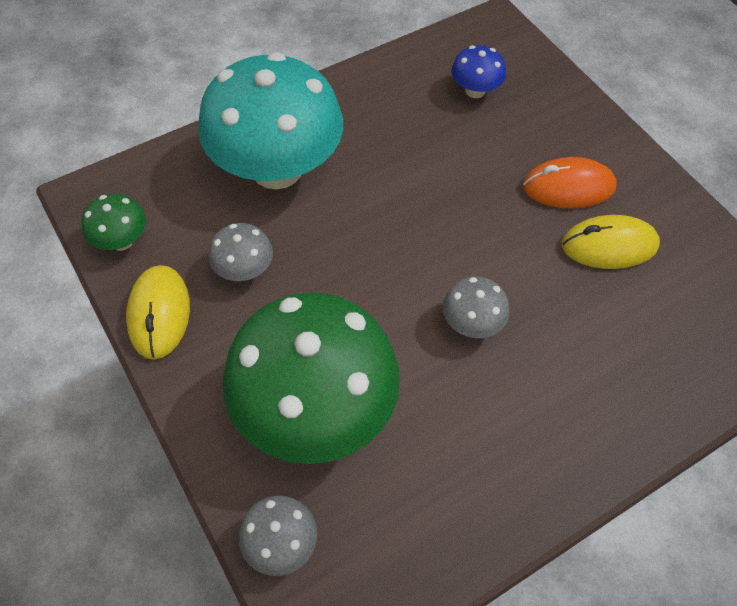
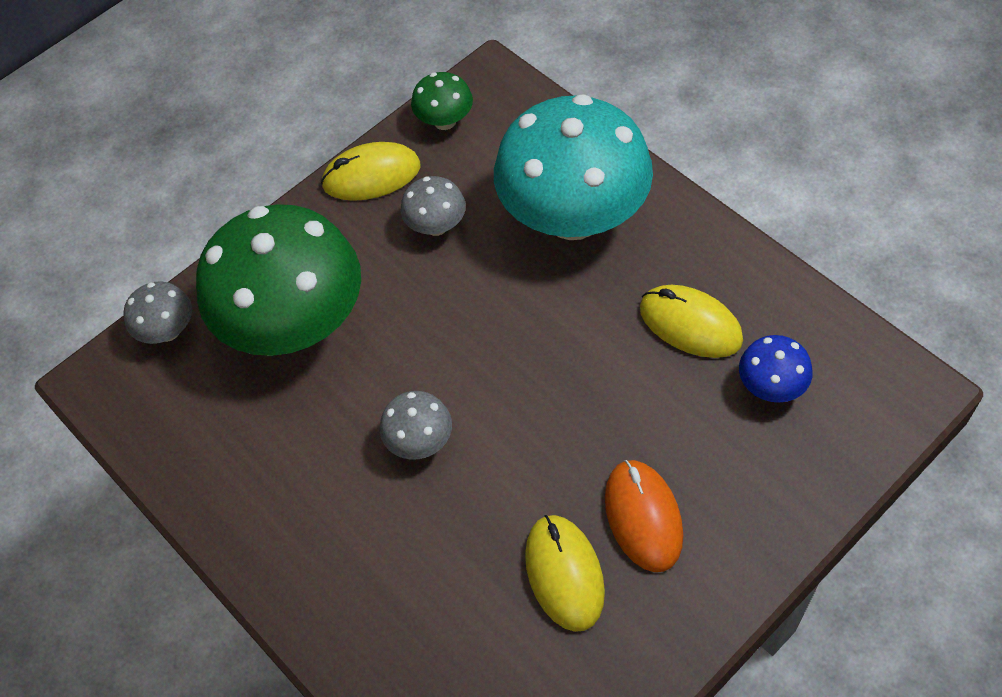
camera: 85 degrees right, 0 degrees up
(409, 121) = (690, 324): none -> yellow mouse

